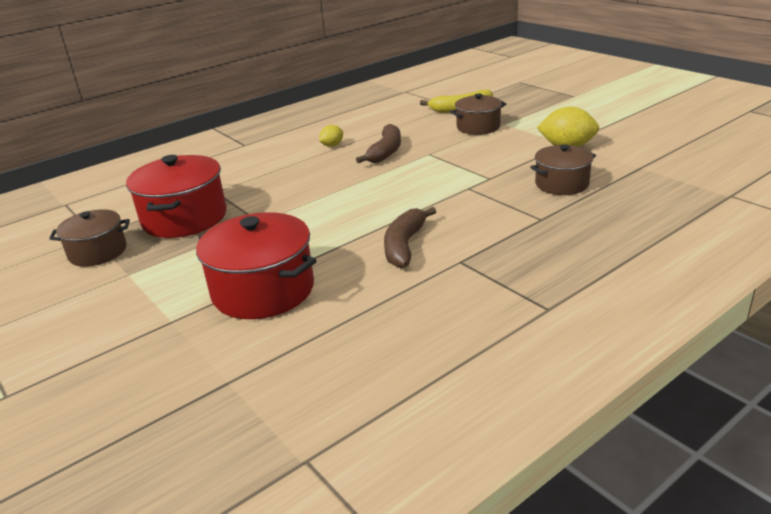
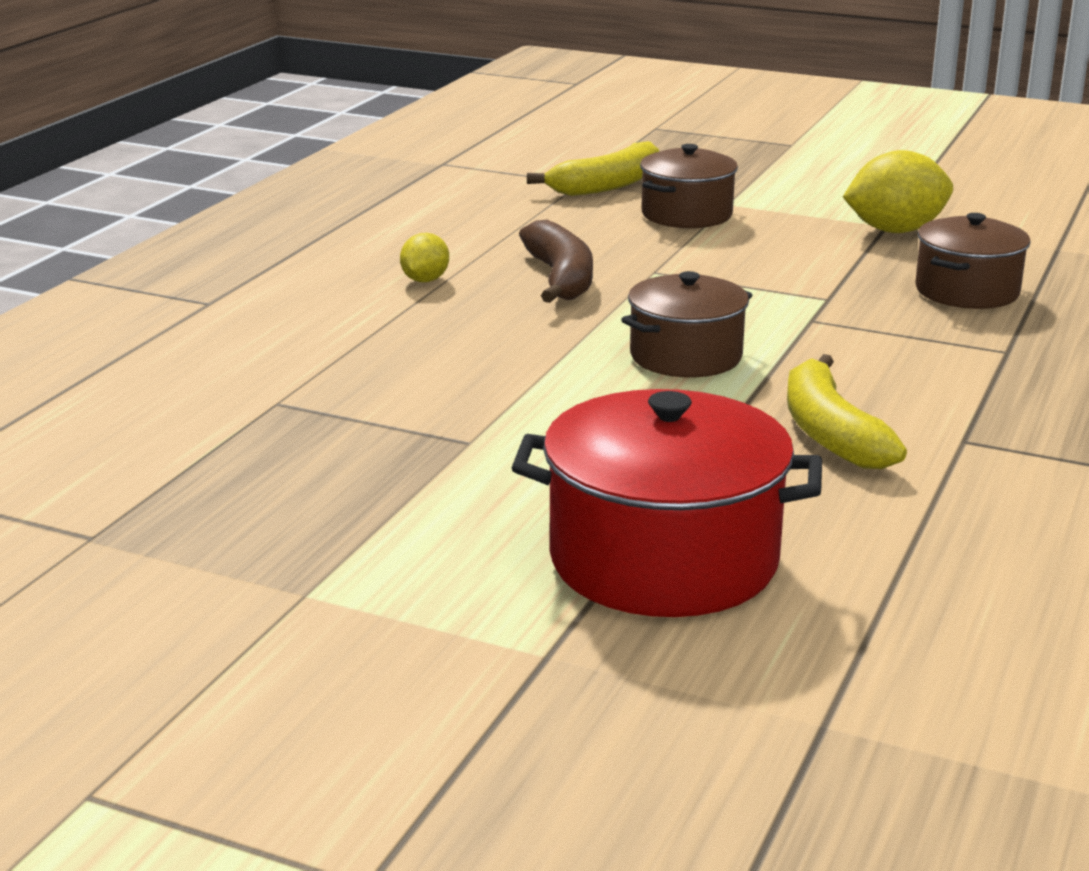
camera: 30 degrees left, 5 degrees down
(98, 252) = (157, 568): brown pot -> brown pot (685, 356)
(184, 218) = (280, 464): red pot -> none
(404, 246) = (830, 433): brown banana -> yellow banana

